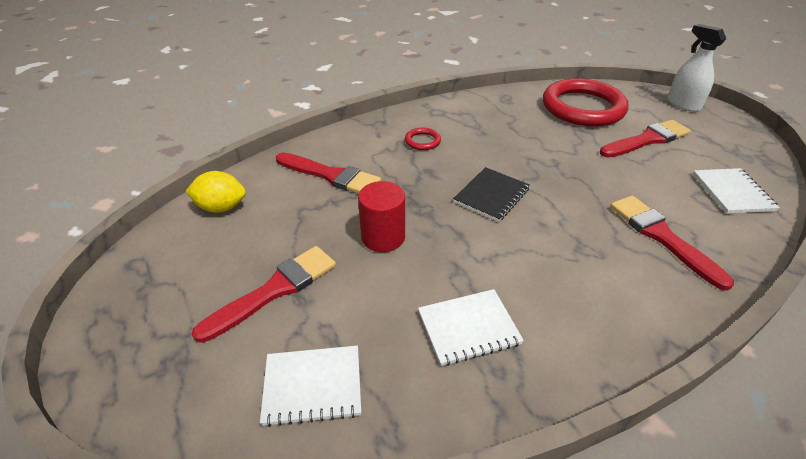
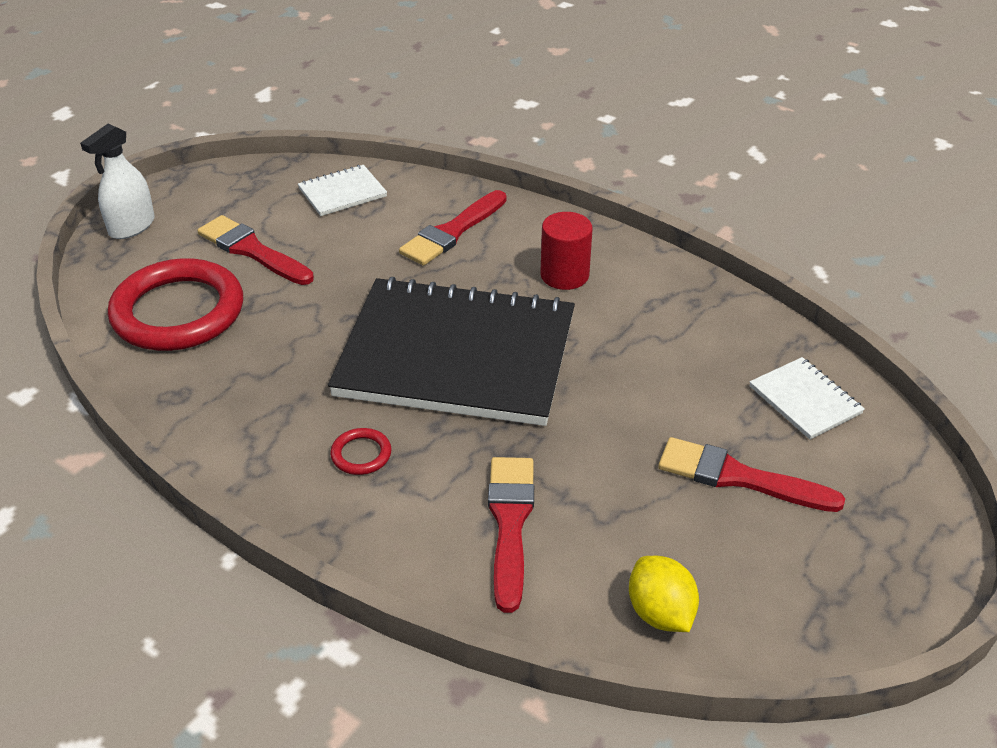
camera: 115 degrees left, 0 degrees up
(383, 237) = (595, 422): red cylinder -> red cylinder (564, 275)
(468, 328) = (666, 327): white notebook -> none
(491, 195) = (456, 355): black notebook -> black notebook, size x2.47

